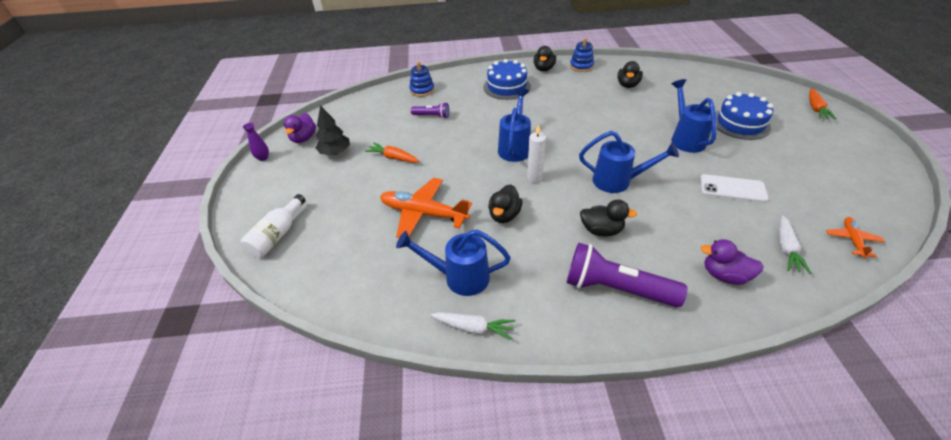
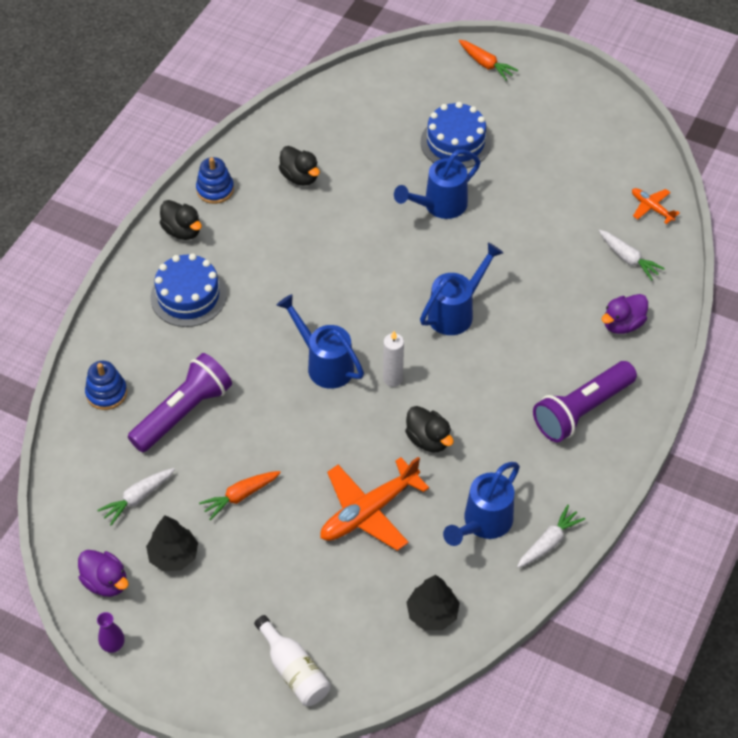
camera: 60 degrees left, 10 degrees up
(361, 285) = (432, 613): none -> black tree
(365, 125) = (138, 498): none -> white carrot
(432, 116) = (183, 413): purple flashlight -> purple flashlight, size x1.93
(601, 230) = (509, 373): black duck -> none
(685, 138) = (439, 206): blue watering can -> blue watering can turned 60 degrees counterclockwise
(732, 188) = (537, 232): white phone -> none

